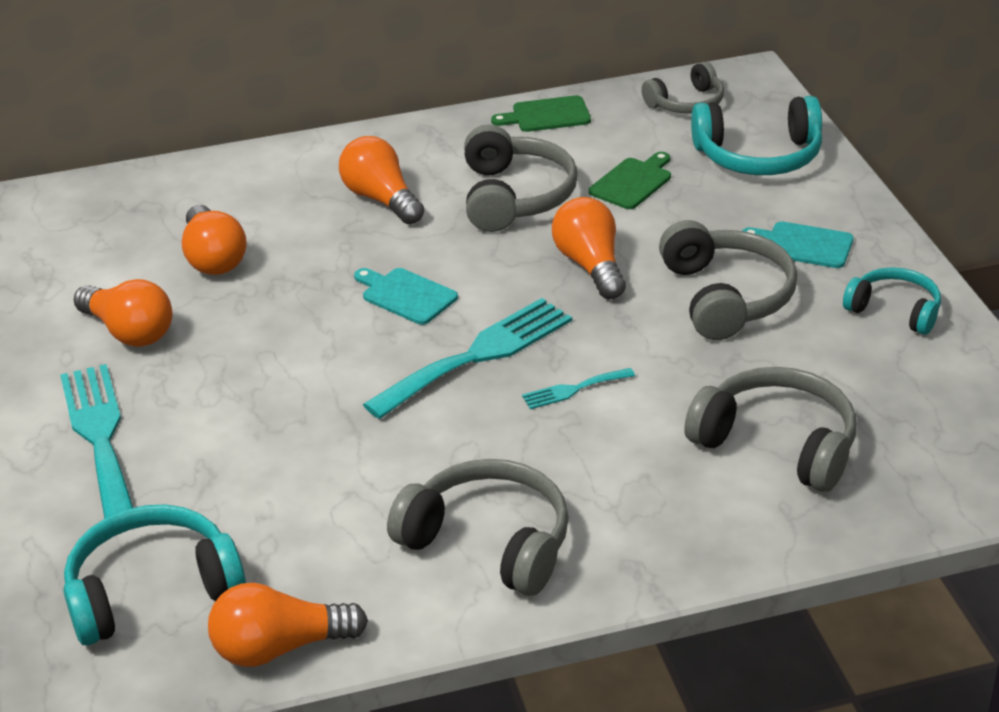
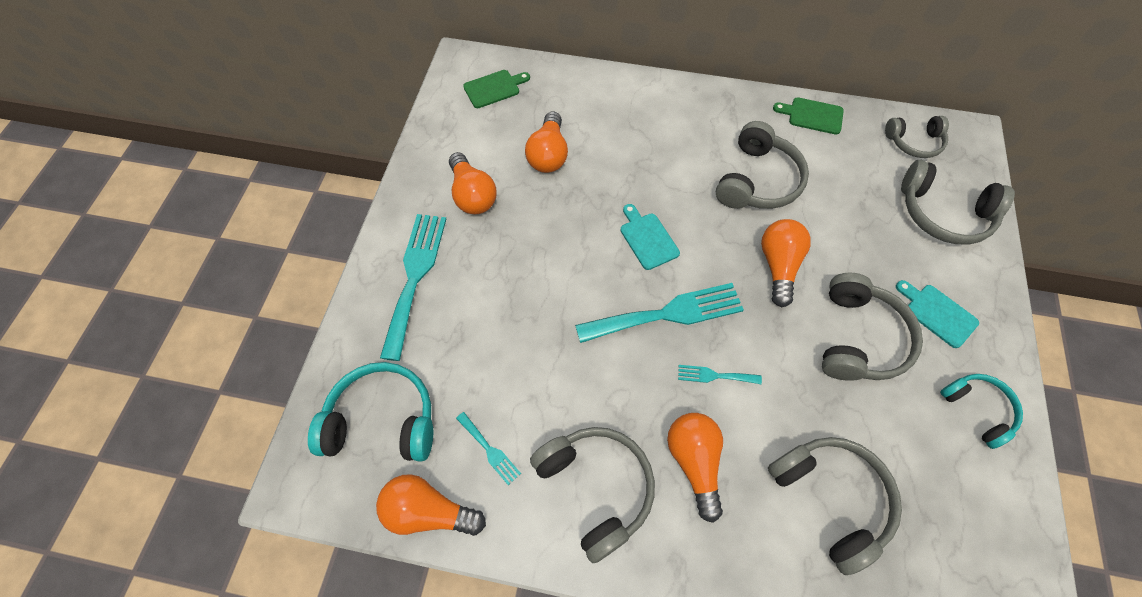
camera: 25 degrees right, 25 degrees up
(324, 561) = (489, 450): none -> turquoise fork
(381, 199) = (671, 147): orange light bulb -> orange light bulb (694, 462)
(633, 182) = (843, 201): green cutting board -> green cutting board (494, 88)
(758, 156) = (943, 213): turquoise headphones -> grey headphones

